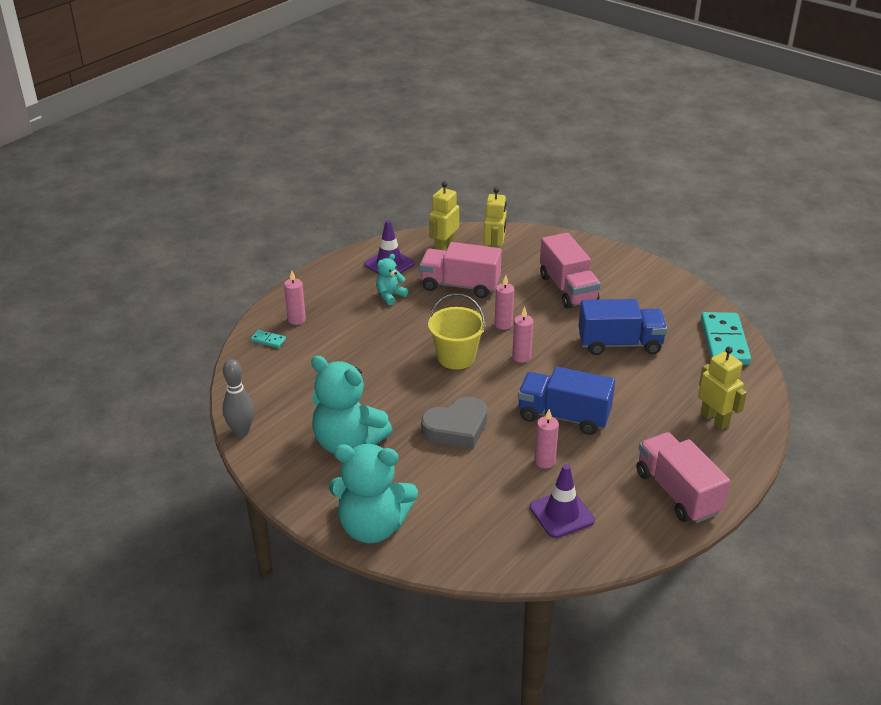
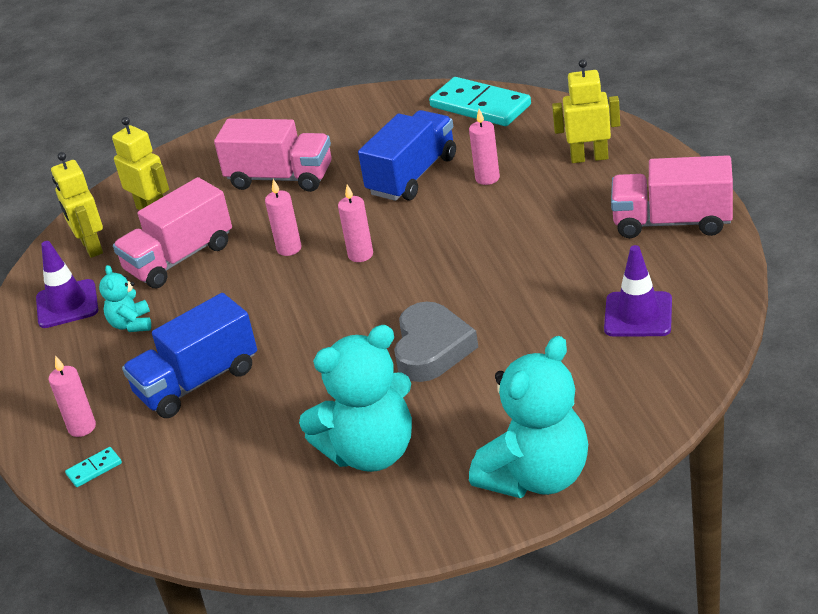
camera: 50 degrees left, 0 degrees up
(241, 431) = (253, 552): grey bowling pin -> none
(456, 357) = (307, 307): yellow bucket -> none
(544, 461) = (547, 298): pink candle -> pink candle (487, 178)
(563, 416) = (489, 258): blue truck -> blue truck (197, 382)

